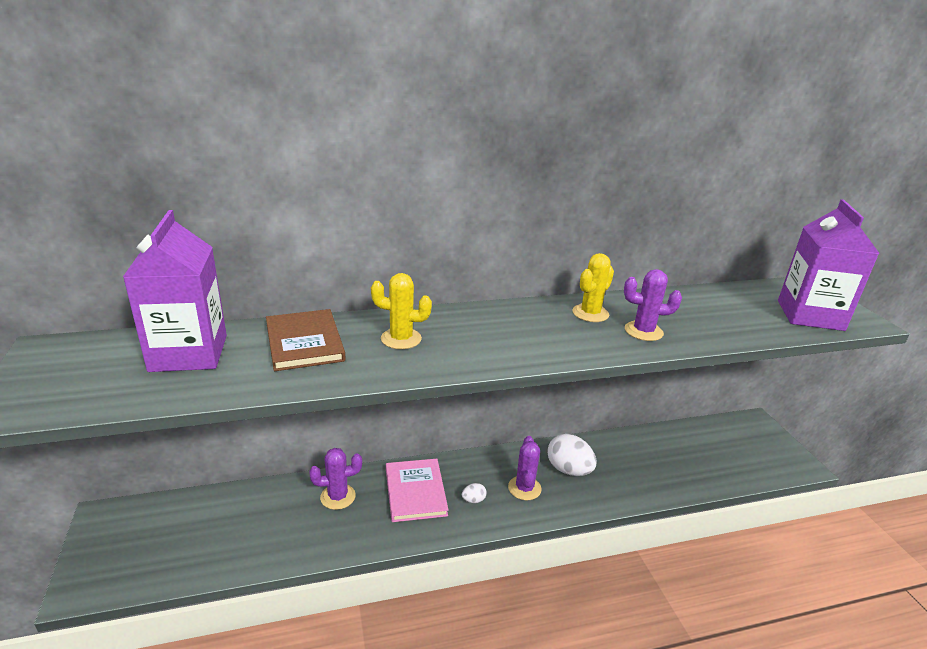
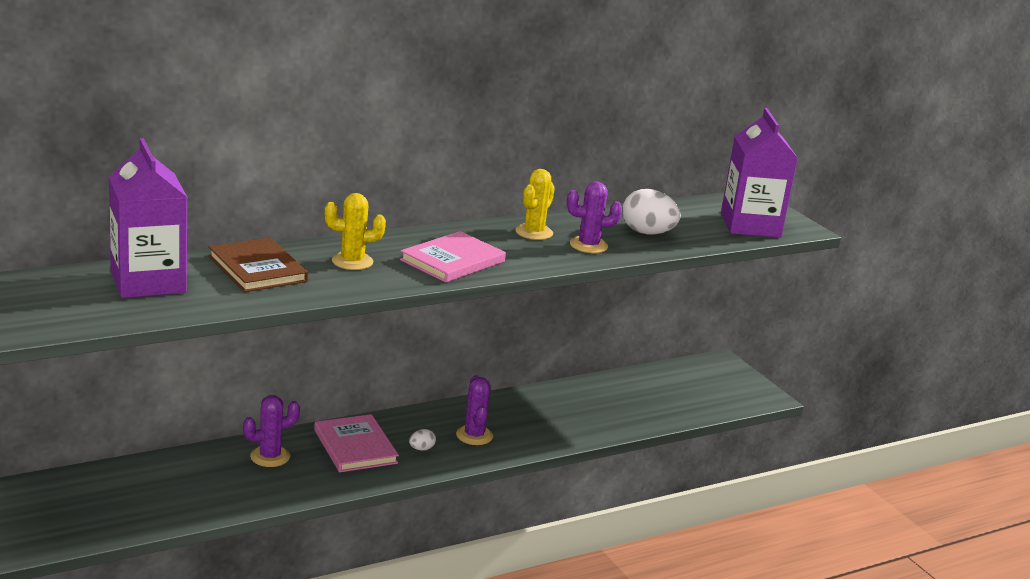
camera: 15 degrees left, 5 degrees down
(501, 343) = (452, 261): none -> pink book
(568, 470) = (519, 417): white egg -> white egg (647, 233)

